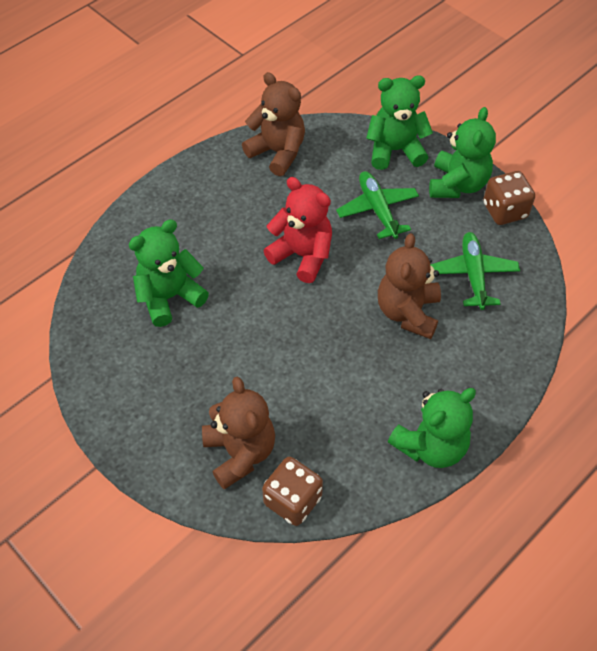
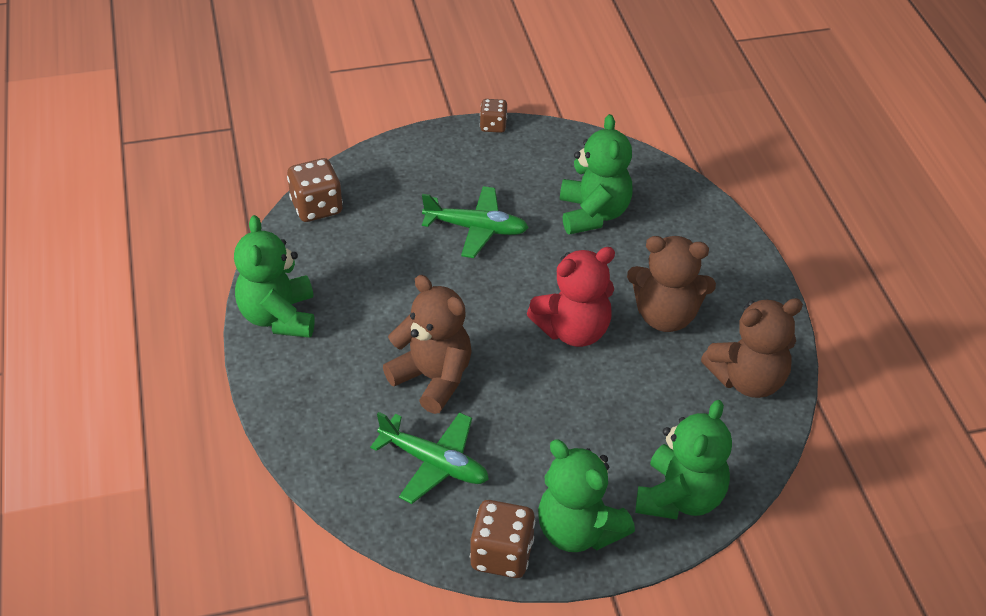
camera: 120 degrees right, 10 degrees down
(95, 422) = (493, 126): none -> brown dice
(240, 453) = (388, 195): brown teddy bear -> brown teddy bear (665, 316)
(377, 209) = (593, 427): green plane -> green plane (476, 228)

